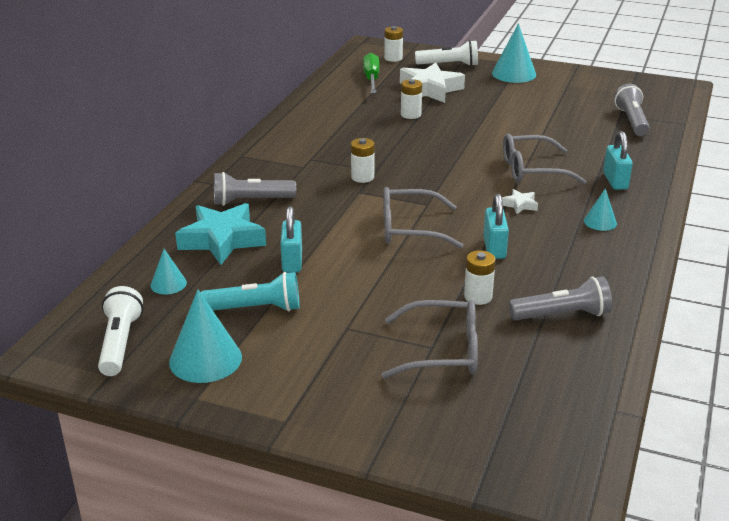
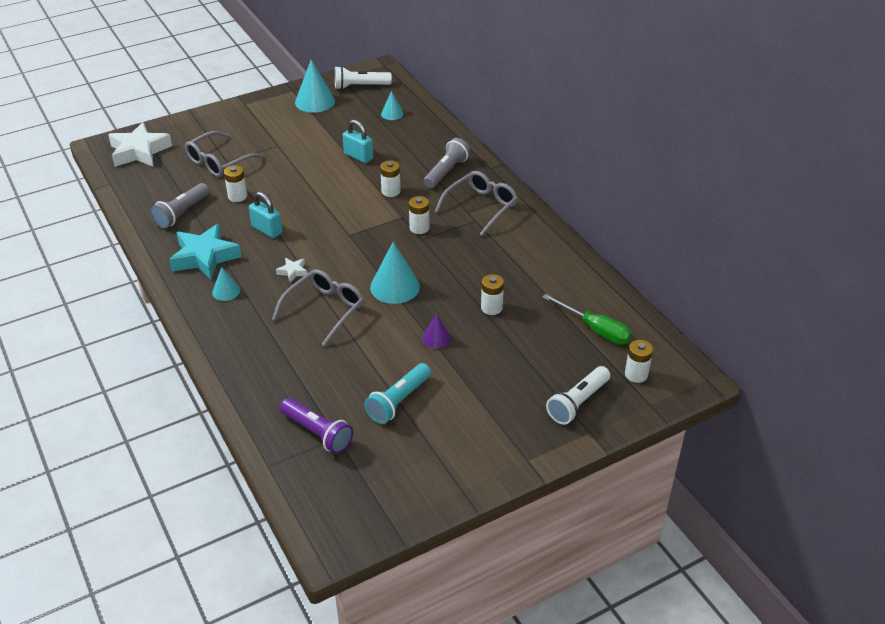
camera: 130 degrees right, 10 degrees up
(120, 343) = (360, 86): white flashlight -> white flashlight turned 135 degrees clockwise
(222, 240) = (413, 144): turquoise star -> turquoise star (204, 257)
(256, 309) = (332, 128): turquoise flashlight -> turquoise flashlight (398, 401)
(328, 214) = (391, 191): none -> white battery
(410, 229) = (331, 212): grey glasses -> grey glasses (481, 207)
(429, 89) = (531, 350): white star -> white star (139, 151)
(477, 120) = (436, 338): none -> purple cone
(514, 74) = (505, 434): turquoise cone -> turquoise cone (395, 287)
(615, 181) = (254, 339): turquoise padlock -> none
(632, 121) = (317, 433): grey flashlight -> purple flashlight

